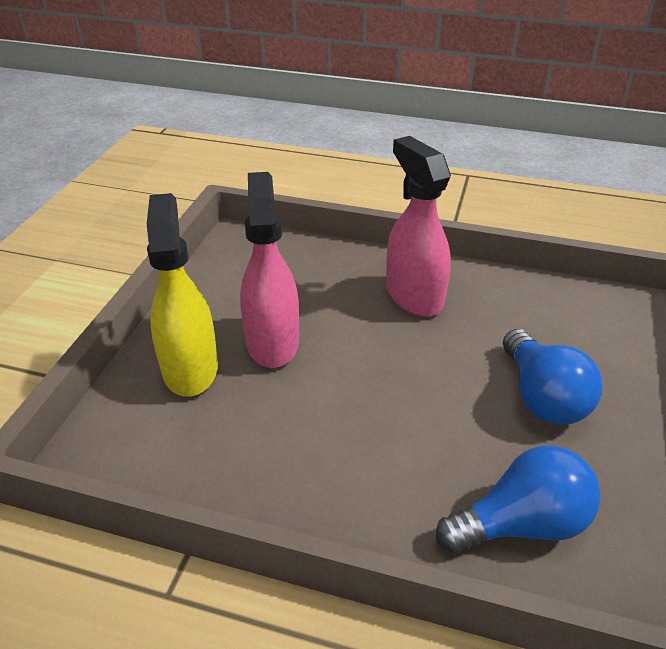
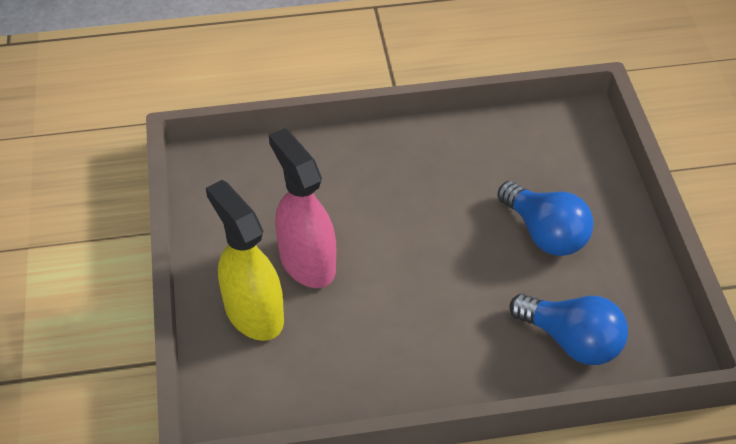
camera: 25 degrees left, 10 degrees up
(413, 296) = (400, 172): pink spray bottle -> none
(521, 523) = (571, 341): blue light bulb -> blue light bulb turned 75 degrees clockwise

